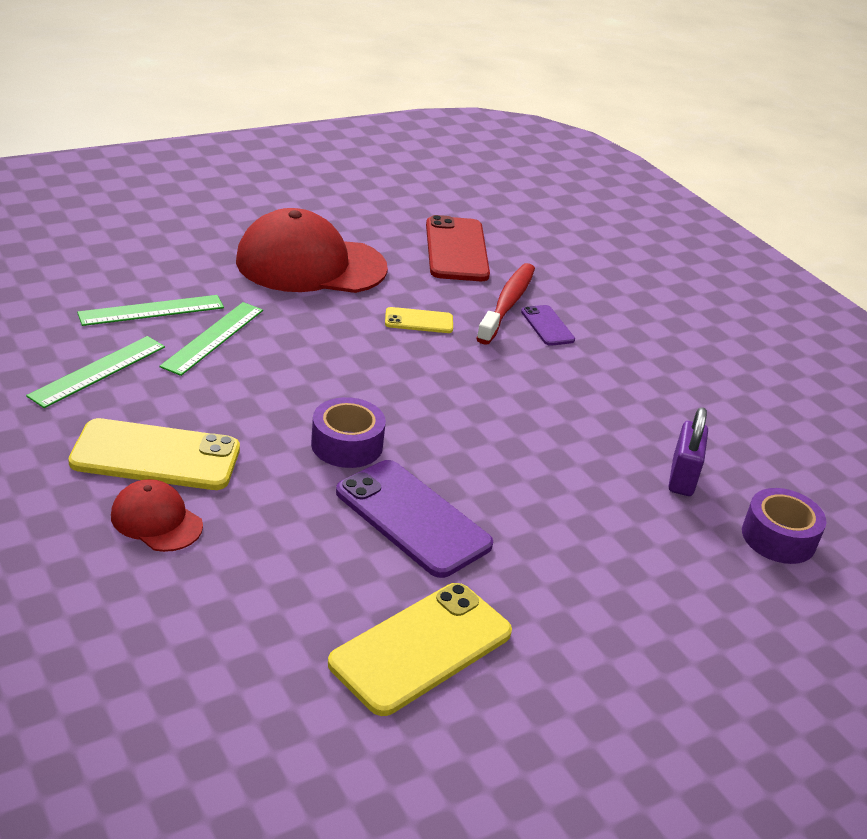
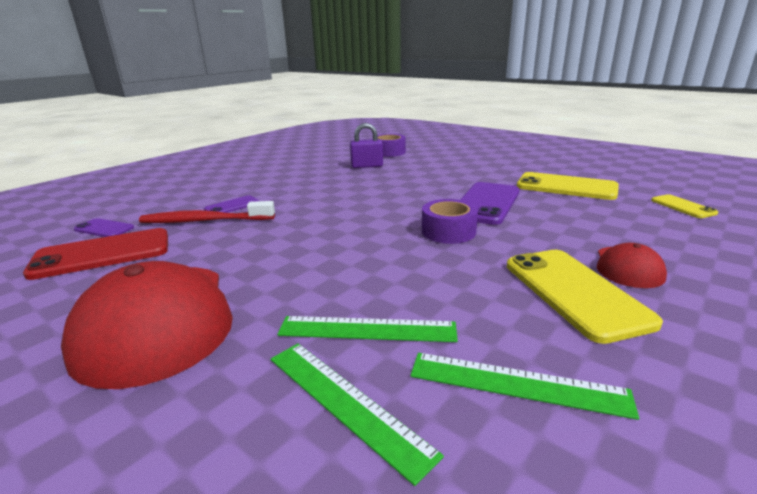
camera: 105 degrees left, 10 degrees down
(419, 321) = (254, 243): yellow phone -> yellow phone (682, 207)
(525, 252) = (104, 229): none -> purple phone

